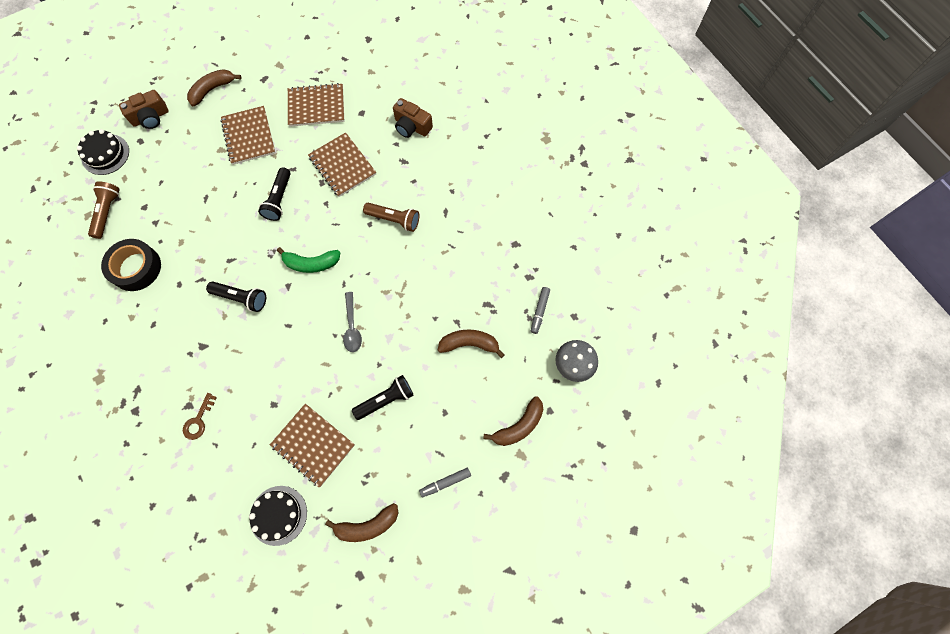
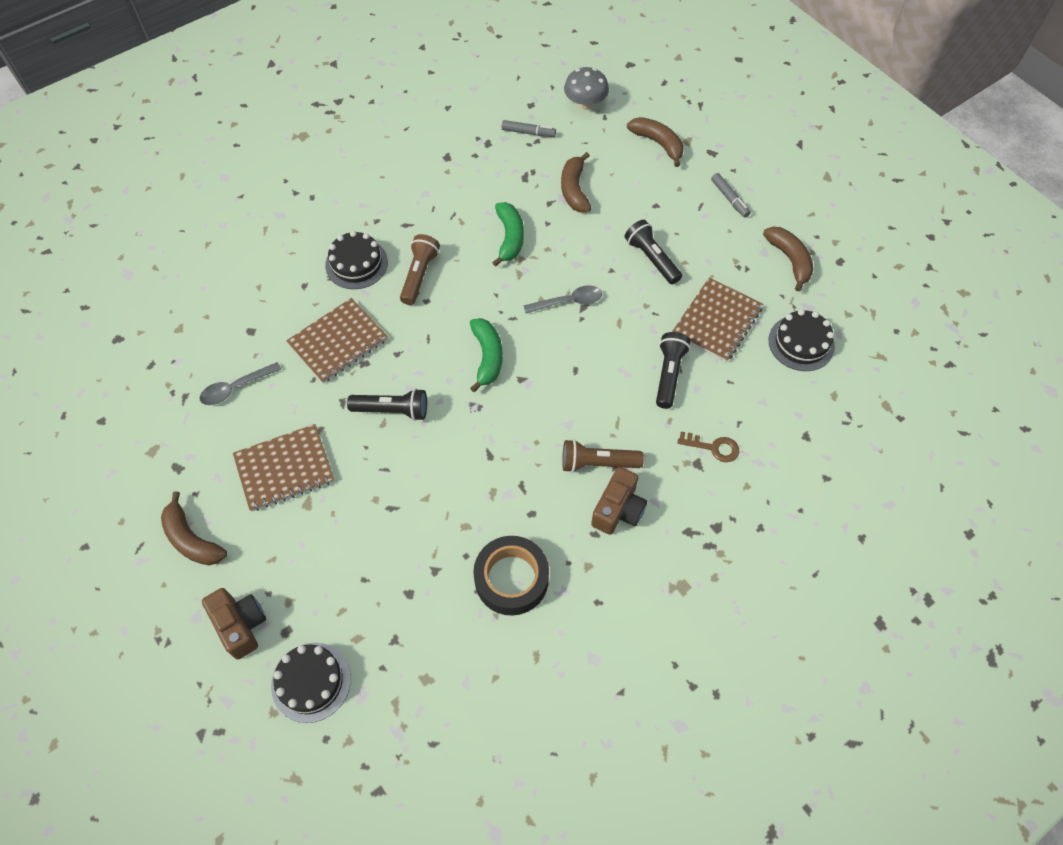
camera: 95 degrees left, 10 degrees down
(107, 212) = (420, 647): brown flashlight -> brown flashlight (597, 463)
(241, 298) = (544, 430): black flashlight -> black flashlight (669, 374)
(316, 106) = (236, 388): brown notebook -> grey spoon
(411, 177) = (356, 264): none -> black cake
(412, 126) = (277, 271): brown camera -> brown camera (618, 509)
(422, 287) = (509, 238): none -> green banana

